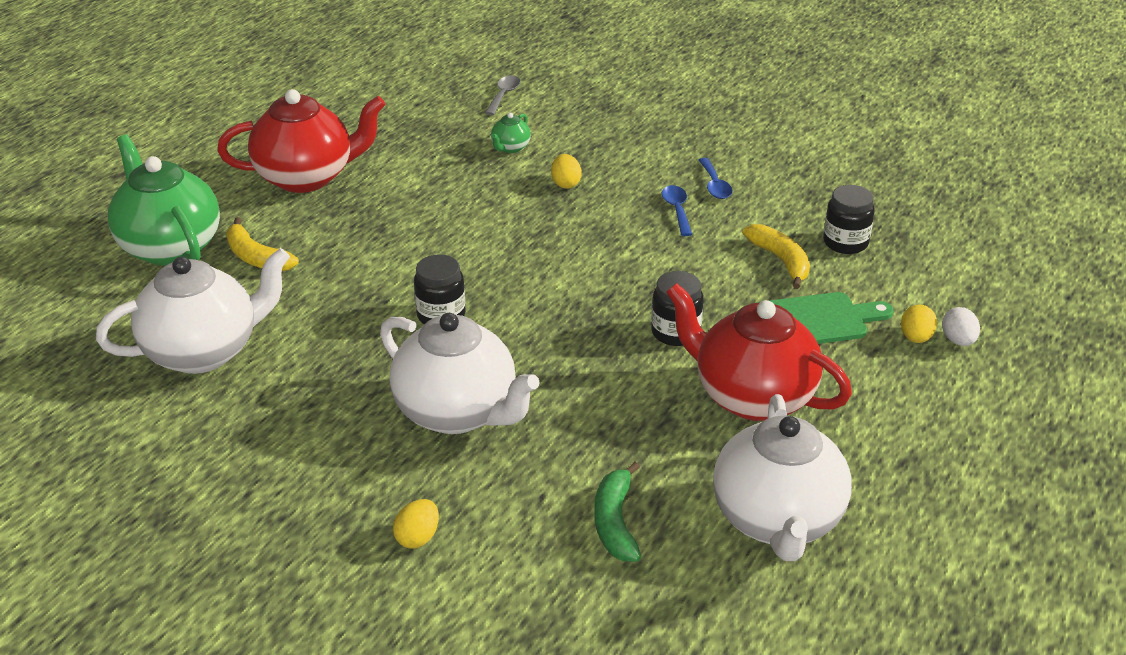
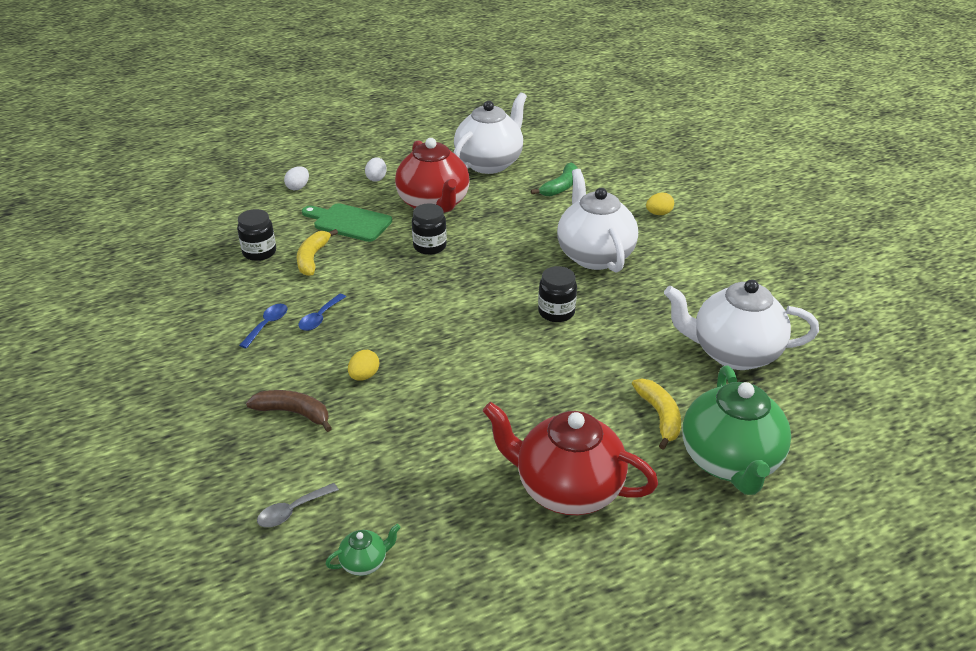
camera: 145 degrees left, 0 degrees up
(510, 148) = (362, 435): green teapot -> green teapot (365, 562)
(586, 139) = (293, 413): none -> brown banana
(889, 405) = (376, 178): none -> white egg
(916, 338) = (315, 196): yellow egg -> none

